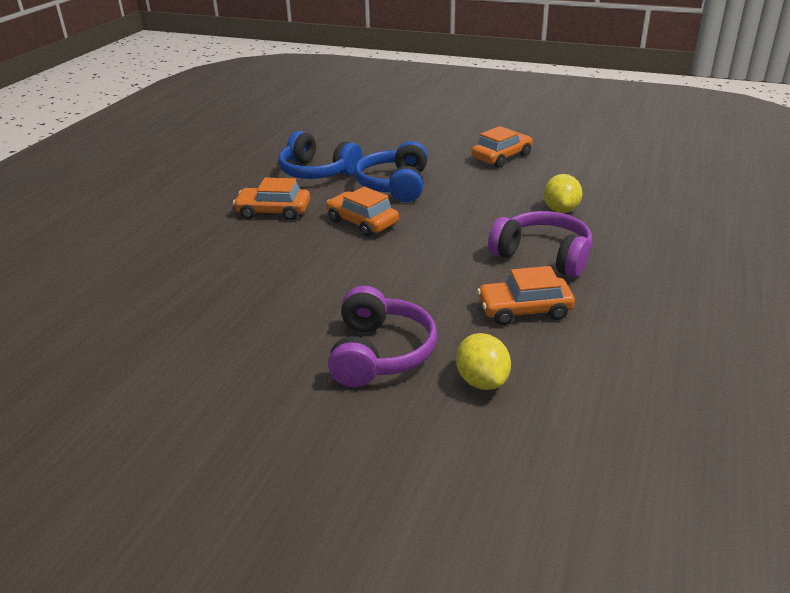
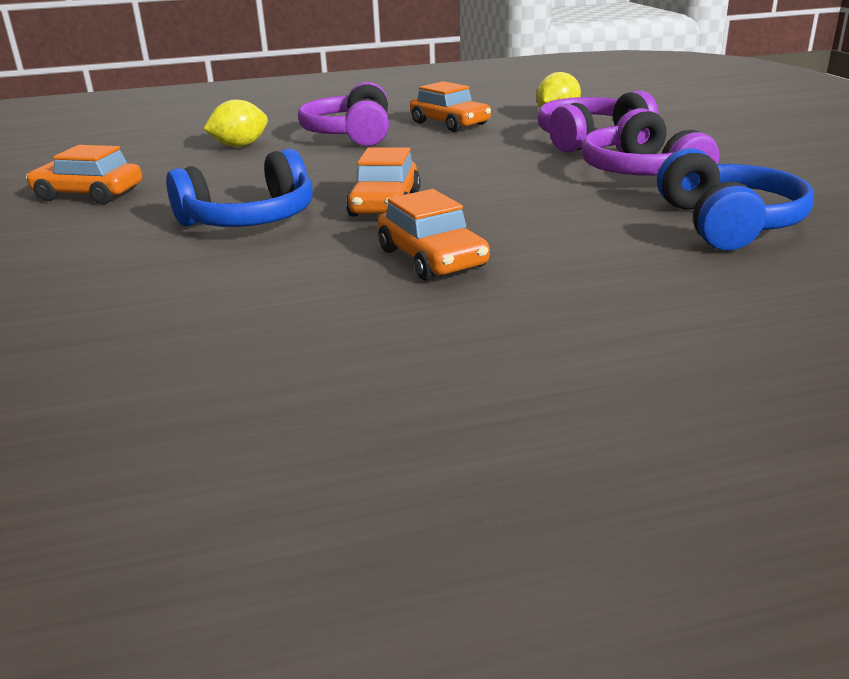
camera: 125 degrees left, 5 degrees down
(274, 328) = (641, 173): none -> purple headphones
(317, 172) = (249, 282): blue headphones -> blue headphones (728, 224)

